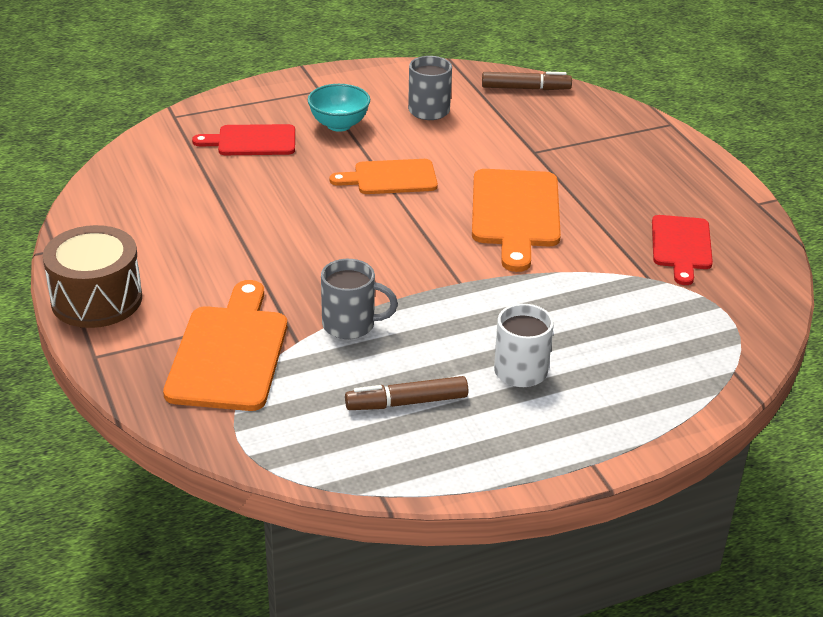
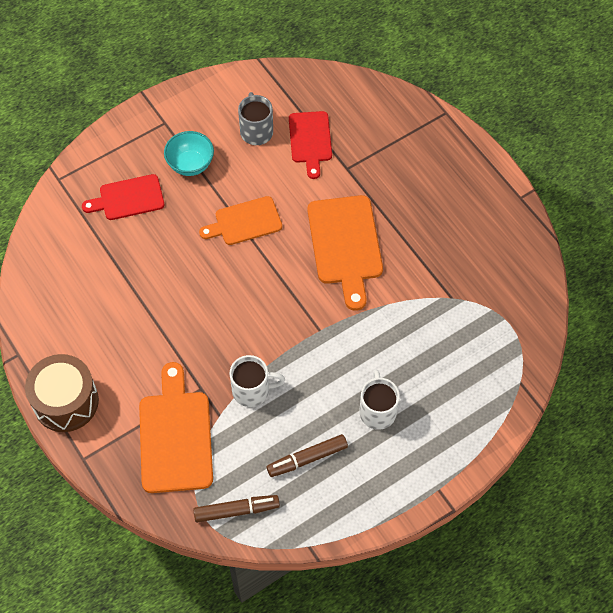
camera: 10 degrees left, 25 degrees up
(351, 325) = (252, 390): grey mug -> white mug
(525, 88) = (327, 88): brown marker -> brown marker (236, 510)
(681, 246) = (470, 258): red cutting board -> red cutting board (310, 140)

